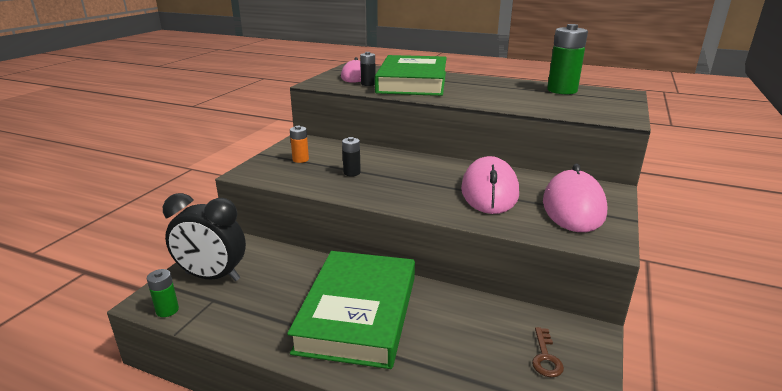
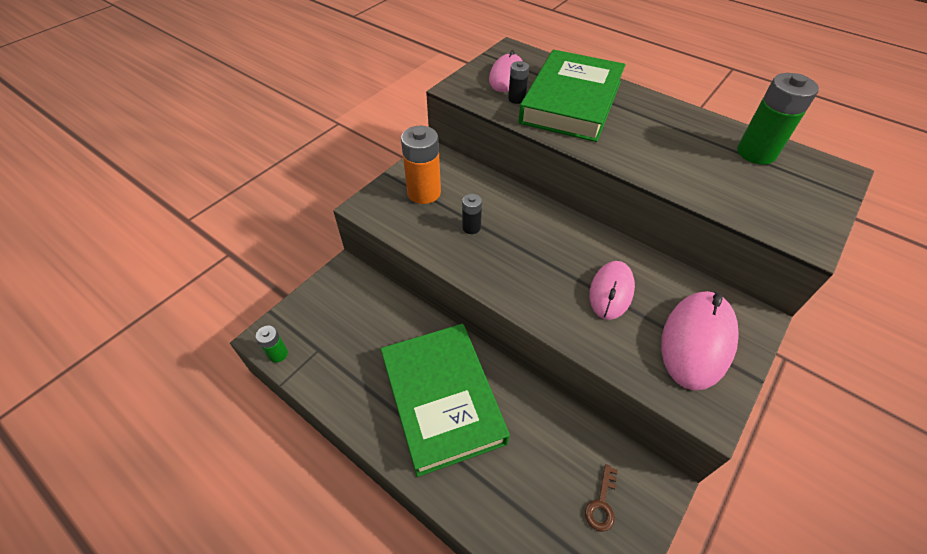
camera: 15 degrees right, 25 degrees up
(212, 276) = (322, 318): black clock -> none
(300, 159) = (424, 193): orange battery -> orange battery, size x1.92
(358, 313) = (442, 399): green book -> green book turned 45 degrees counterclockwise
(489, 191) = (611, 291): pink mouse -> pink mouse, size x0.66

